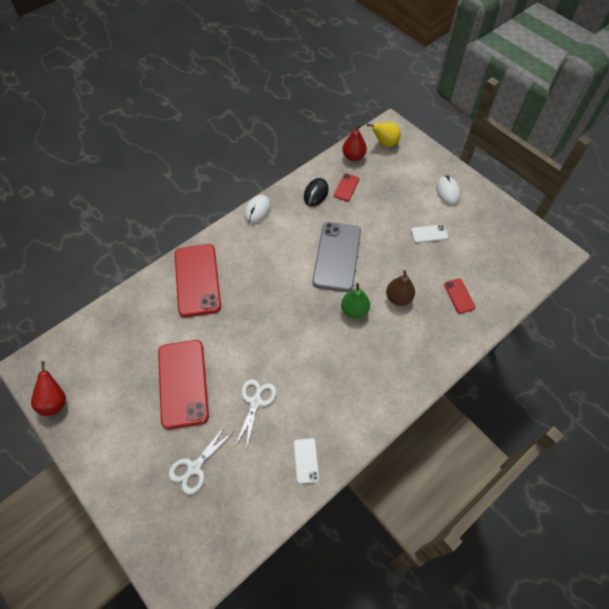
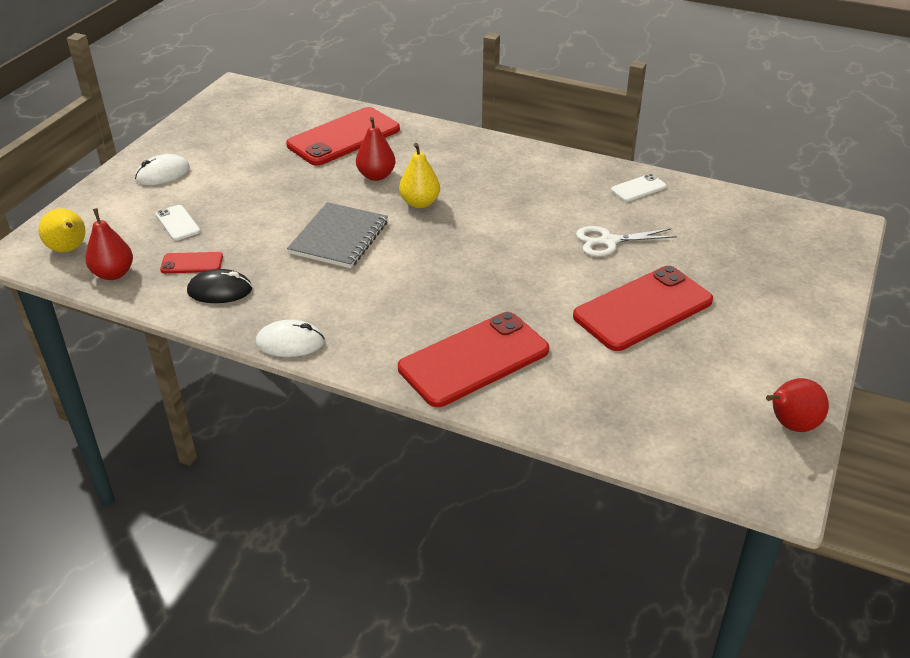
camera: 115 degrees left, 20 degrees down
(194, 468) = (728, 260): white scissors -> none
(337, 256) = (339, 237): grey phone -> grey notebook
(354, 310) = (419, 203): green pear -> yellow pear
(398, 298) = (376, 176): brown pear -> red pear
(429, 234) = (253, 174): white phone -> white phone (178, 223)
(459, 296) = (343, 137): red phone -> red phone, size x2.20

